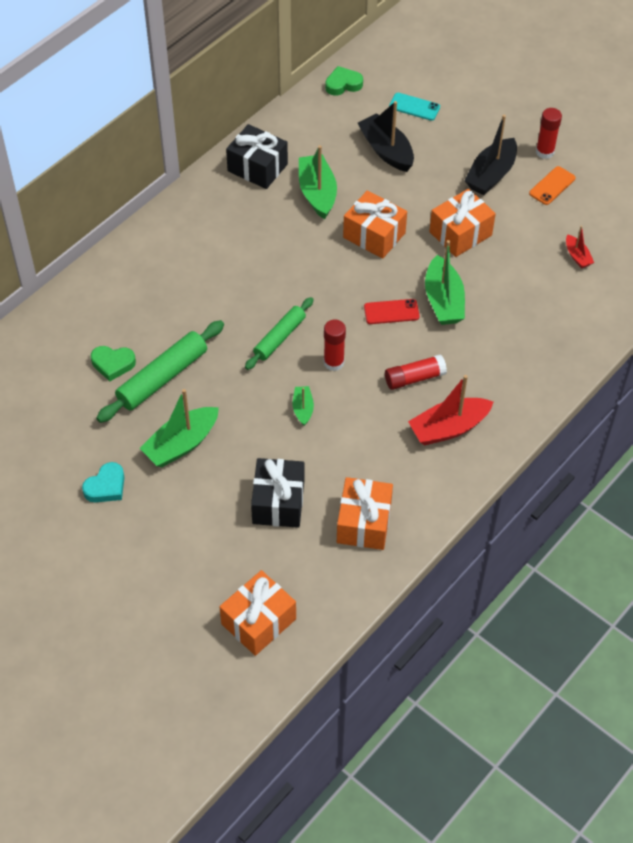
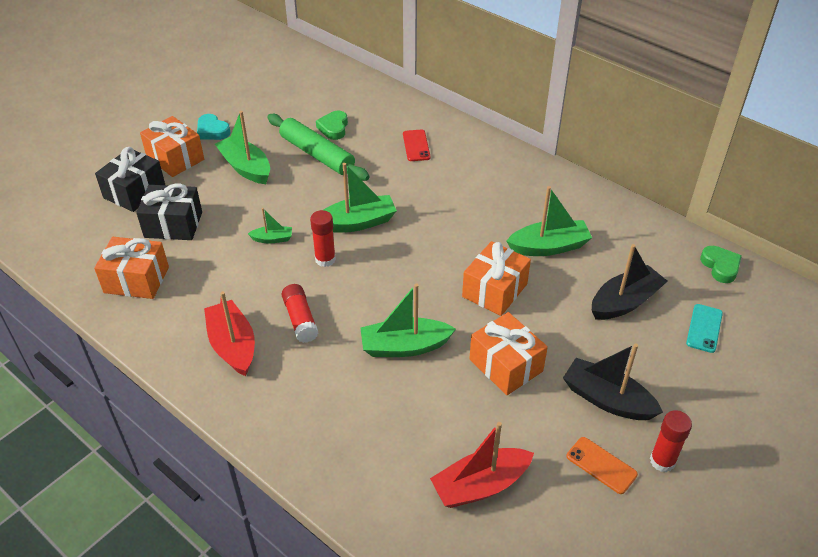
camera: 90 degrees right, 10 degrees down
(257, 167) = (576, 204): black gift -> black gift (134, 192)
(258, 621) = (60, 215): orange gift -> orange gift (175, 158)
(280, 338) = (357, 223): green rolling pin -> green boat
(391, 312) = (388, 303): red phone -> red phone (416, 146)
(577, 256) = (480, 485): red boat -> red boat, size x1.91

